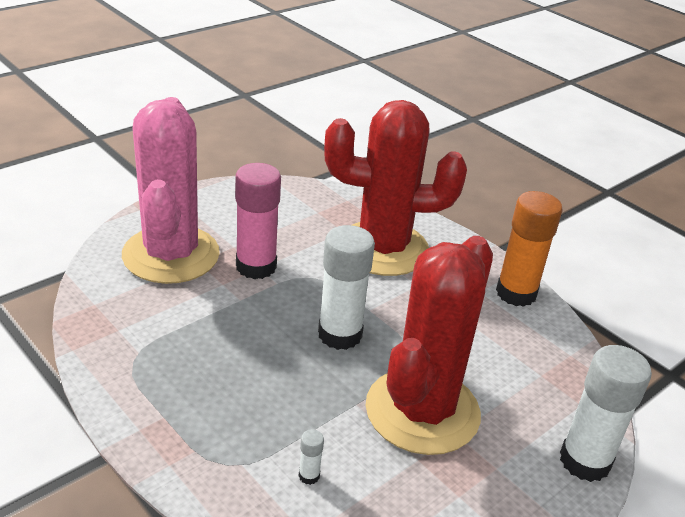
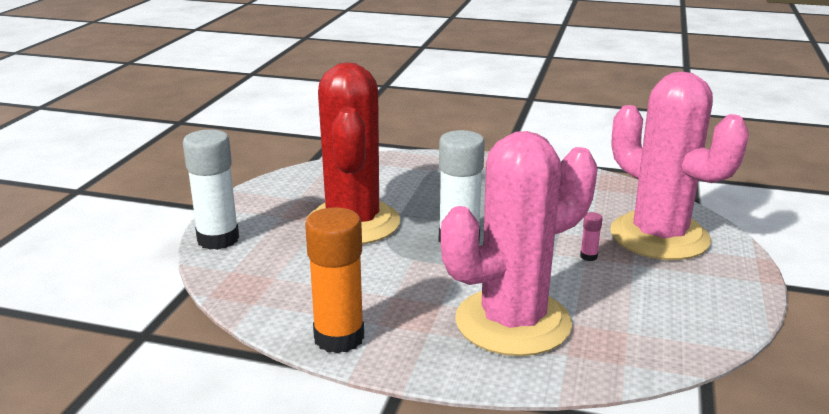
camera: 150 degrees right, 10 degrees down
(256, 266) = (588, 256): pink glue stick -> pink glue stick, size x0.40
(309, 475) = (392, 177): white glue stick -> none
(383, 249) = (513, 322): red cactus -> pink cactus

